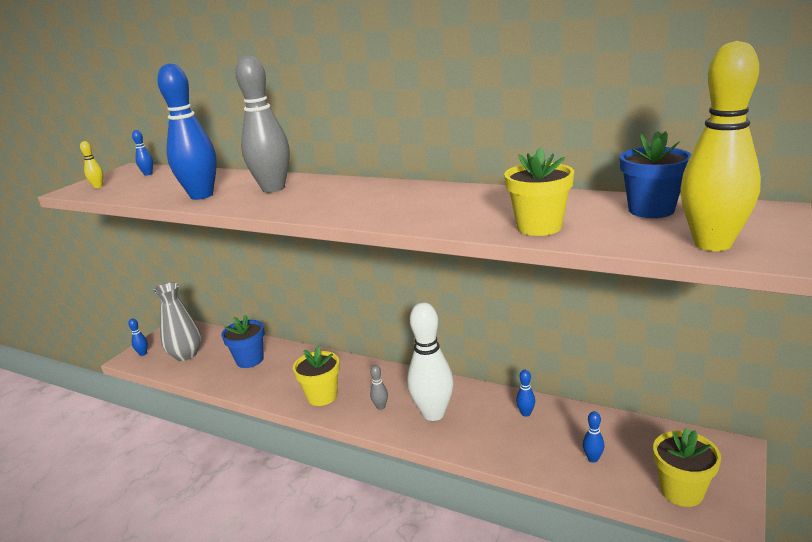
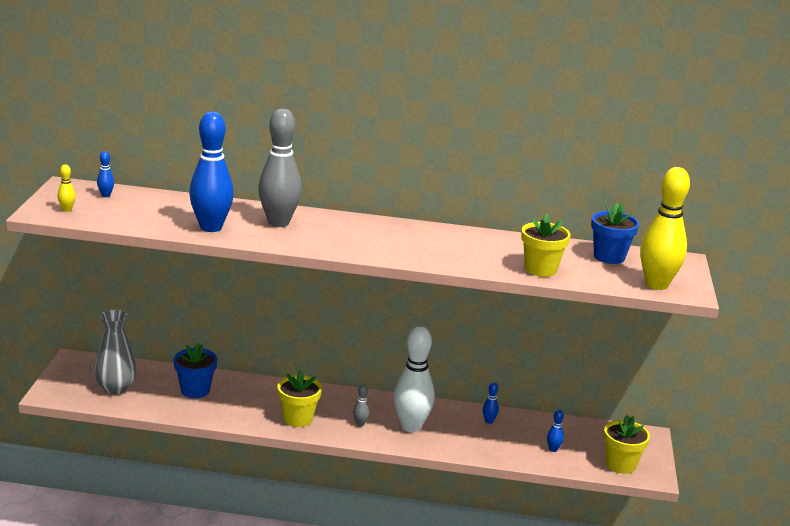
camera: 25 degrees left, 0 degrees up
(143, 354) = (60, 389): blue bowling pin -> none

